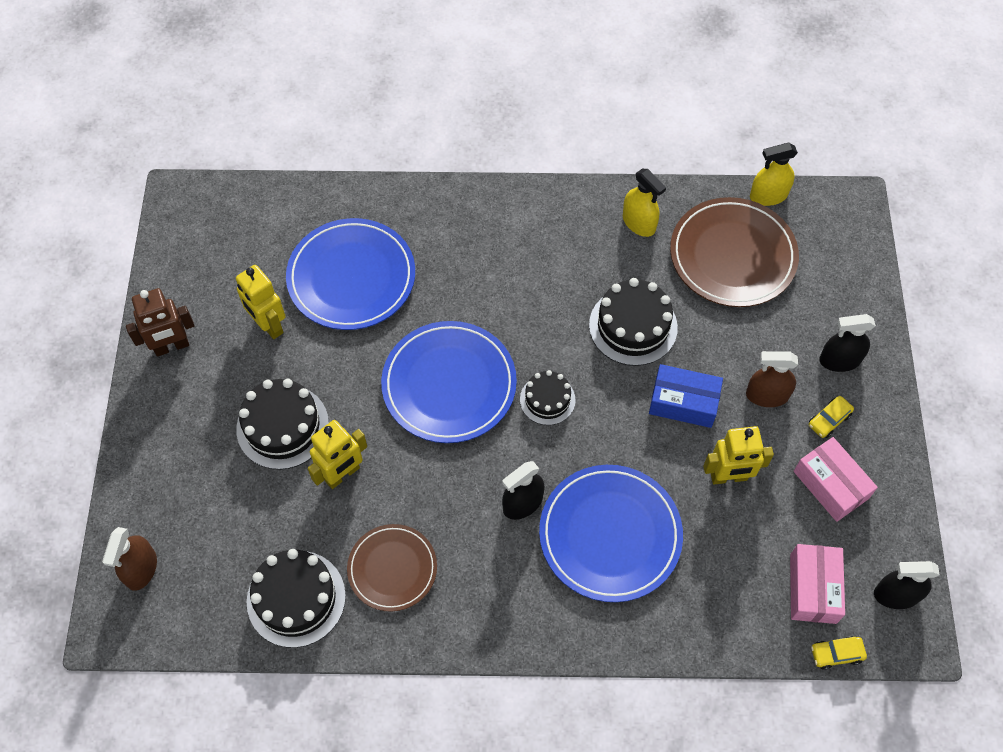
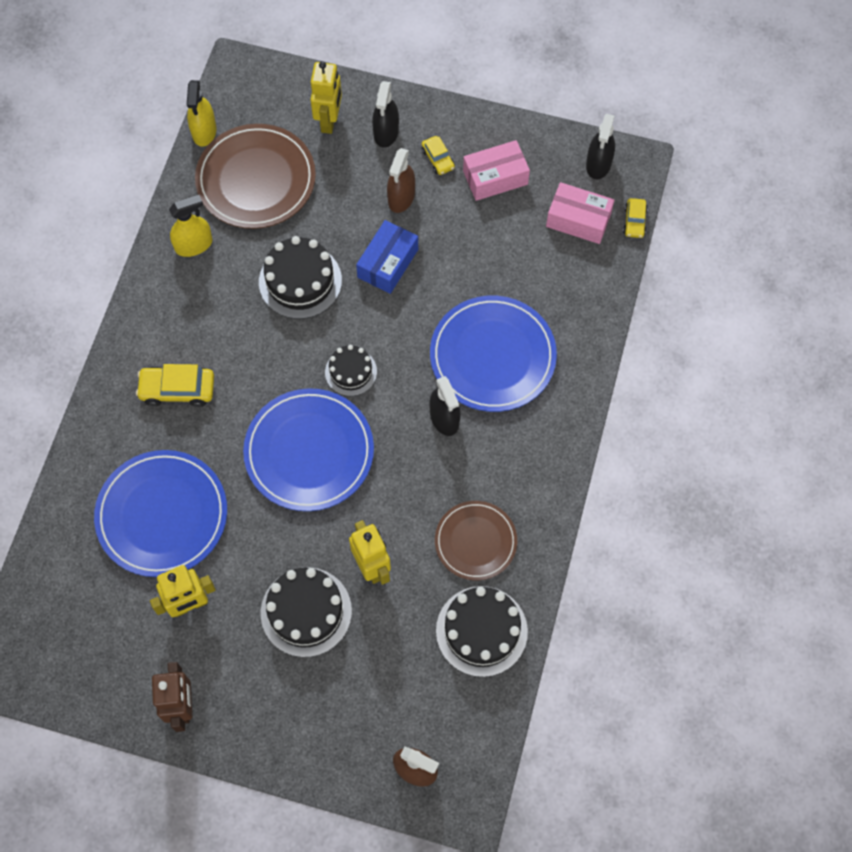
camera: 75 degrees left, 5 degrees up
(481, 253) = (177, 390): none -> yellow car
(729, 477) = (467, 250): yellow robot -> yellow robot (329, 121)

